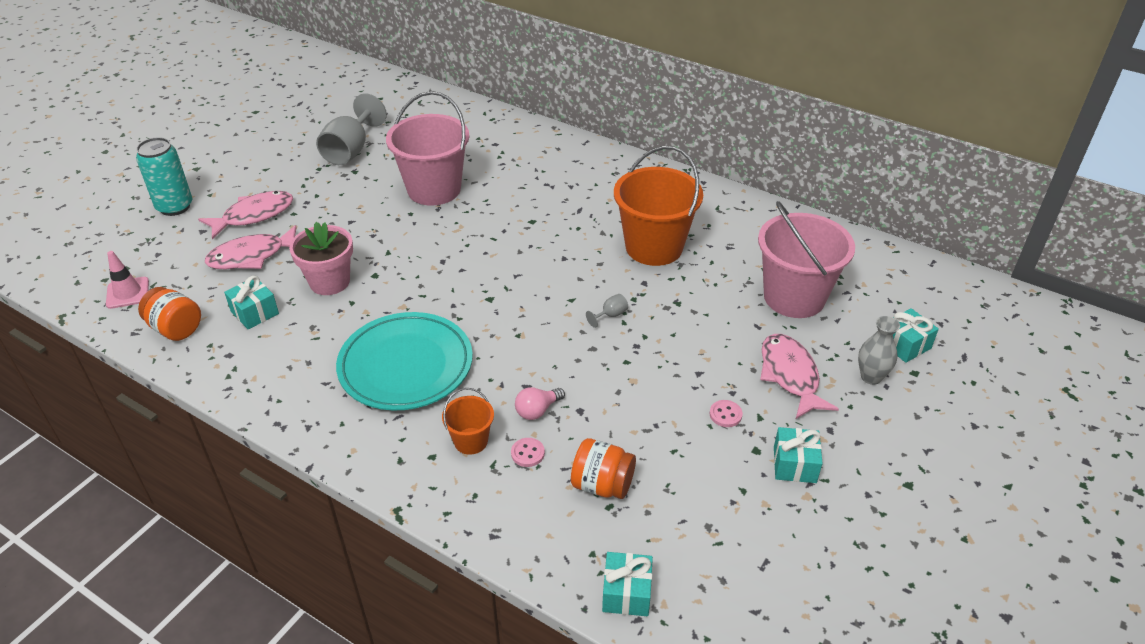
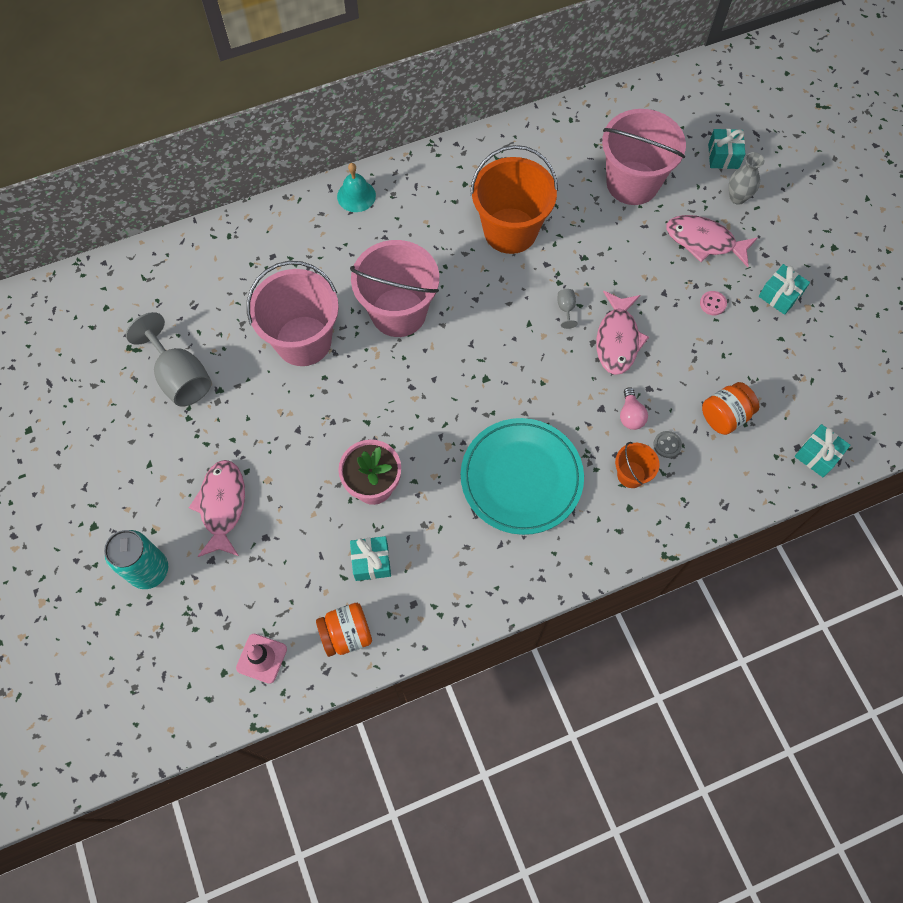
camera: 55 degrees left, 25 degrees up
(252, 256) = (287, 532): pink fish -> pink fish (617, 339)
(507, 223) = (398, 312): none -> pink bucket
(527, 453) = (667, 445): pink button -> grey button
(593, 157) = (356, 196): none -> turquoise bell

